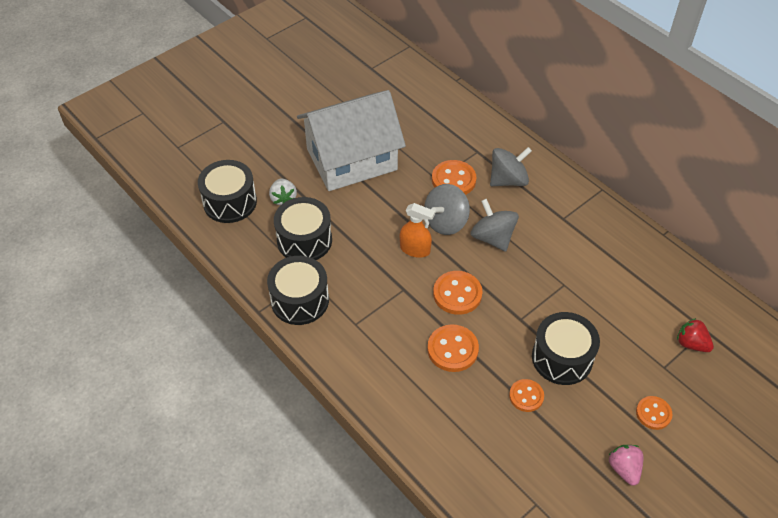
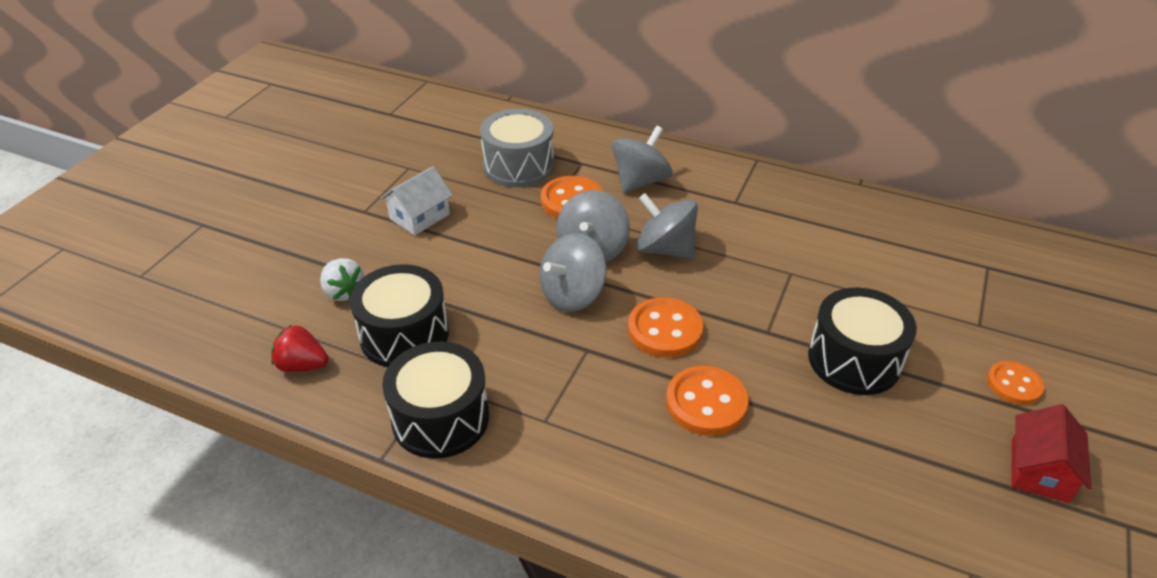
camera: 25 degrees left, 10 degrees down
(230, 202) = (260, 321): black drum -> none
(351, 159) = (419, 216): white house -> white house, size x0.42
(415, 249) = (572, 295): orange spray bottle -> grey spinning top
(434, 140) = (518, 166): none -> grey drum
(526, 396) = (846, 426): orange button -> none
(624, 469) = (1039, 470): pink strawberry -> red house
(691, 344) = (986, 287): red strawberry -> red strawberry (302, 365)

